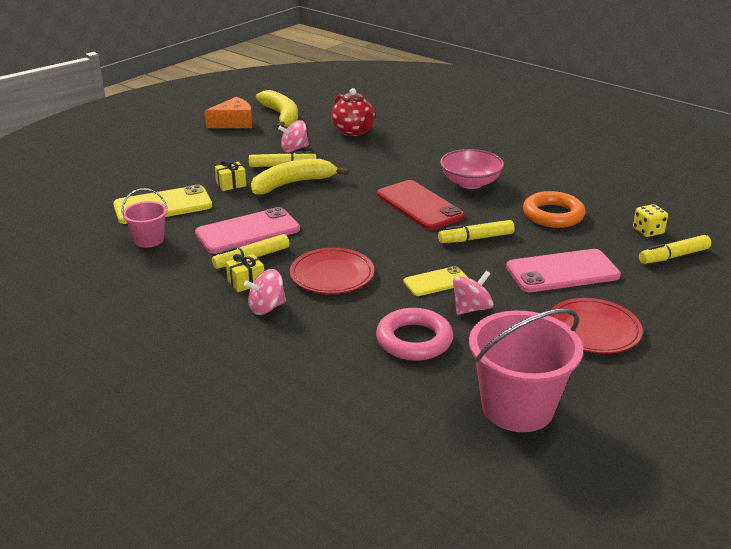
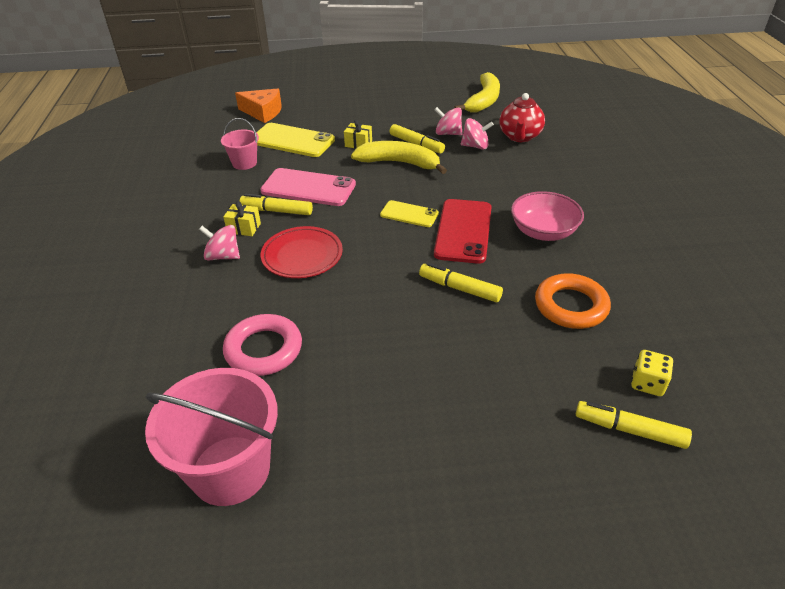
camera: 45 degrees right, 10 degrees up
(234, 122) = (440, 93): orange cheese -> orange cheese (263, 112)
(436, 282) = (362, 309): yellow phone -> yellow phone (409, 214)
(471, 308) = (348, 352): pink spinning top -> pink spinning top (475, 146)
(562, 271) = (482, 369): pink phone -> none
(593, 330) = (411, 448): red plate -> none

